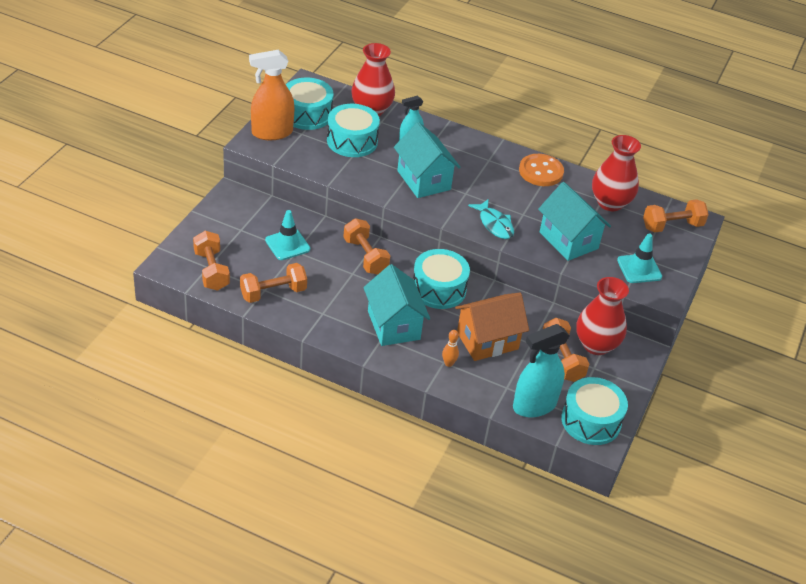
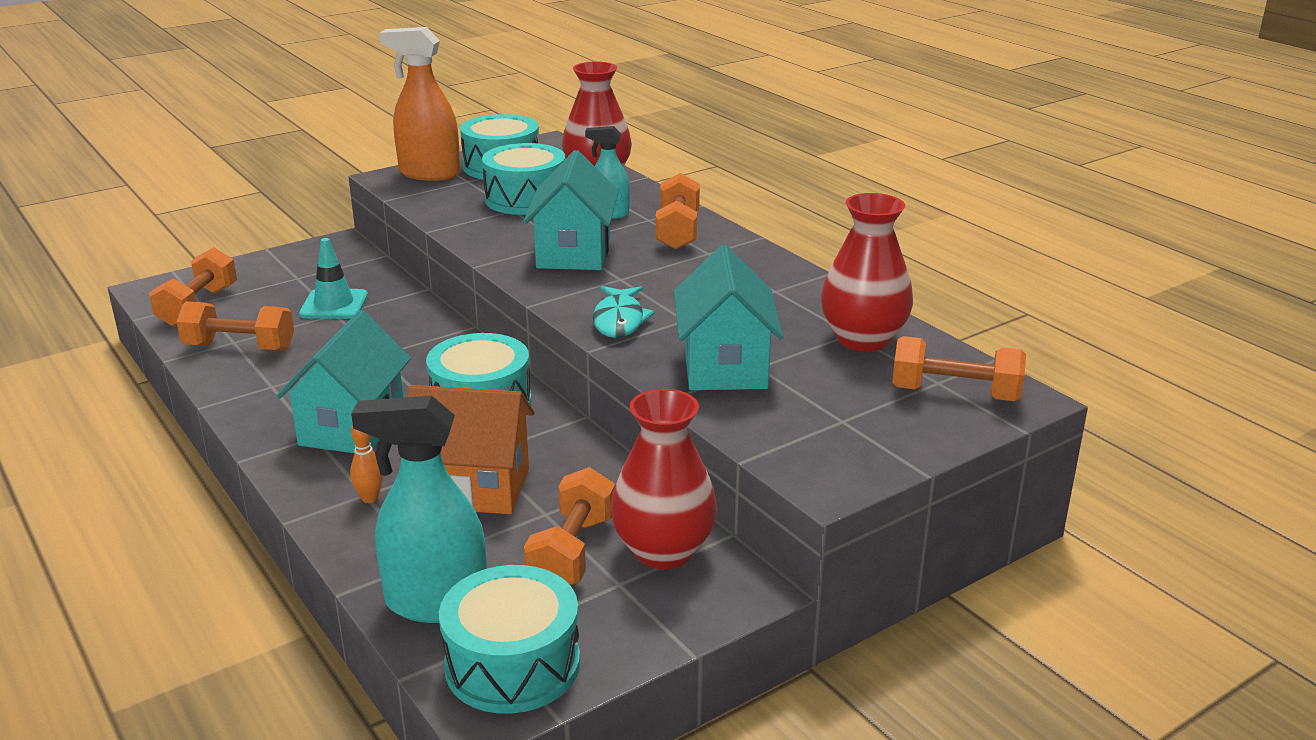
camera: 35 degrees right, 15 degrees down
(365, 256) = (423, 341): orange dumbbell -> orange dumbbell (678, 231)
(541, 172) = (780, 281): orange button -> none
(639, 269) = (817, 433): turquoise traffic cone -> none

